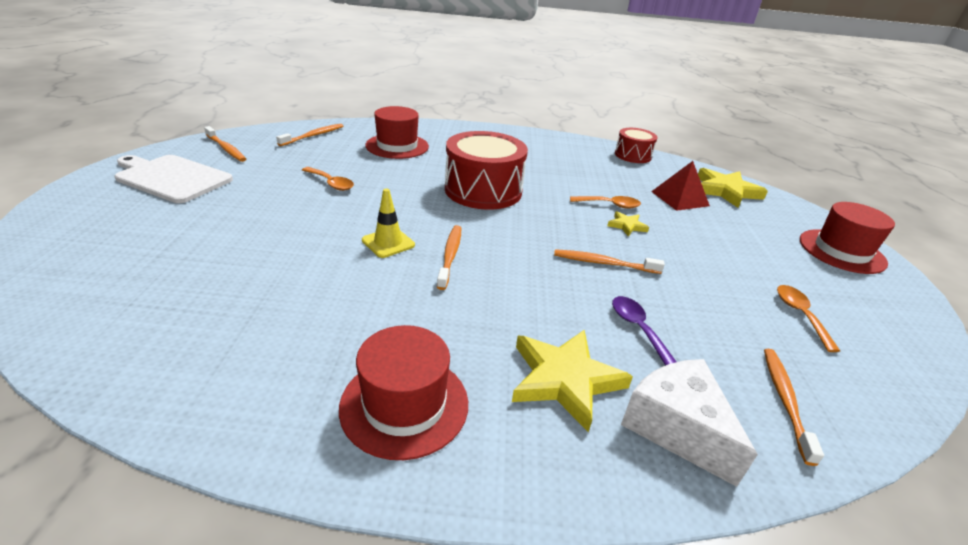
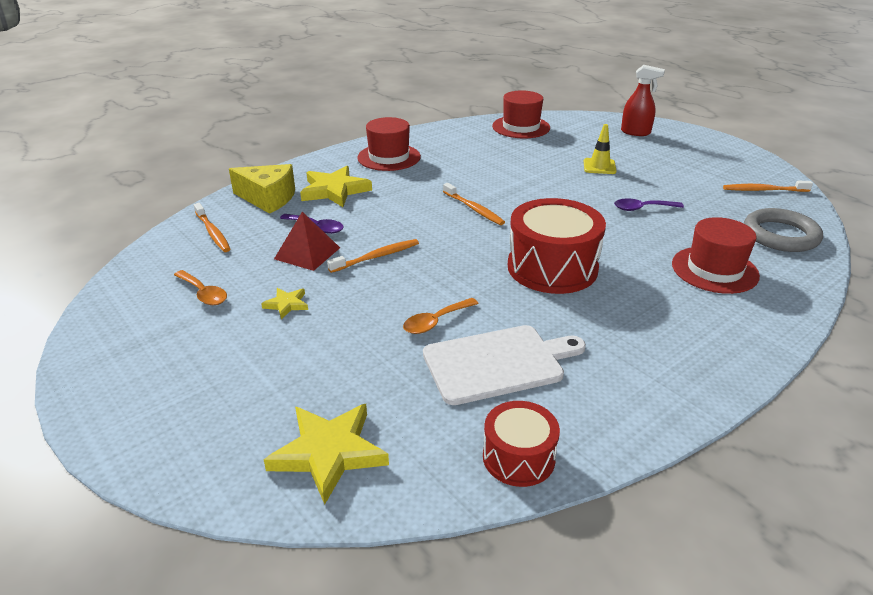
camera: 140 degrees right, 0 degrees up
(85, 234) = (635, 132): none -> red spray bottle
(171, 178) = (707, 162): white cutting board -> white cutting board (498, 363)
(313, 136) = (780, 235): orange toothbrush -> grey ring
(330, 183) = (642, 208): orange spoon -> purple spoon
(388, 243) = (519, 197): yellow traffic cone -> yellow traffic cone (599, 166)
(627, 226) = (394, 304): yellow star -> yellow star (286, 304)
(677, 427) = (268, 198): white cheese -> yellow cheese
(680, 198) = (376, 386): red pyramid -> red pyramid (307, 253)
(841, 251) = (150, 409): red hat -> red hat (521, 127)

